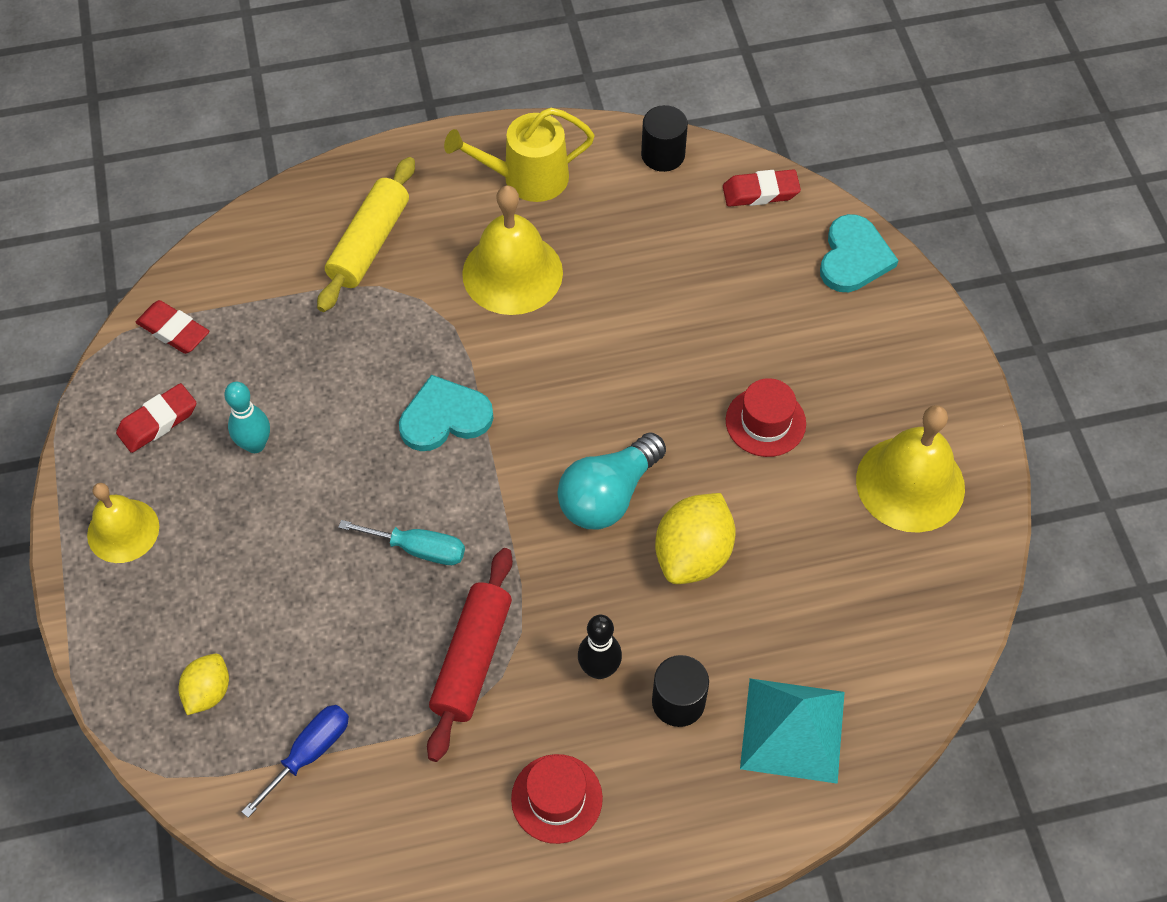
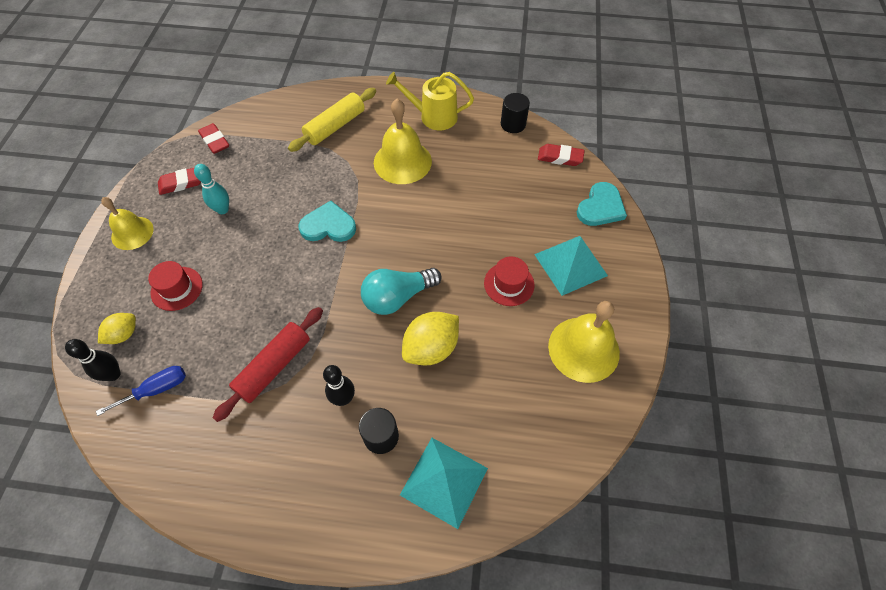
camera: 20 degrees right, 0 degrees up
(228, 755) = (113, 374): none -> black bowling pin
(418, 549) = (277, 293): turquoise screwdriver -> none
(556, 798) = (279, 471): red hat -> red hat (177, 288)
(843, 363) = (570, 265): none -> turquoise pyramid

